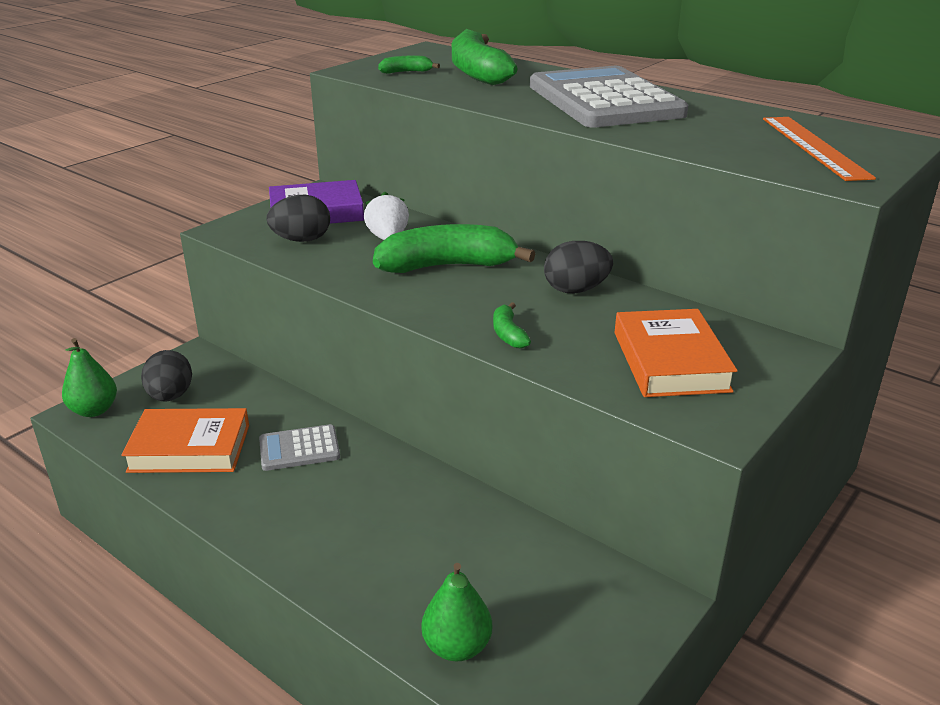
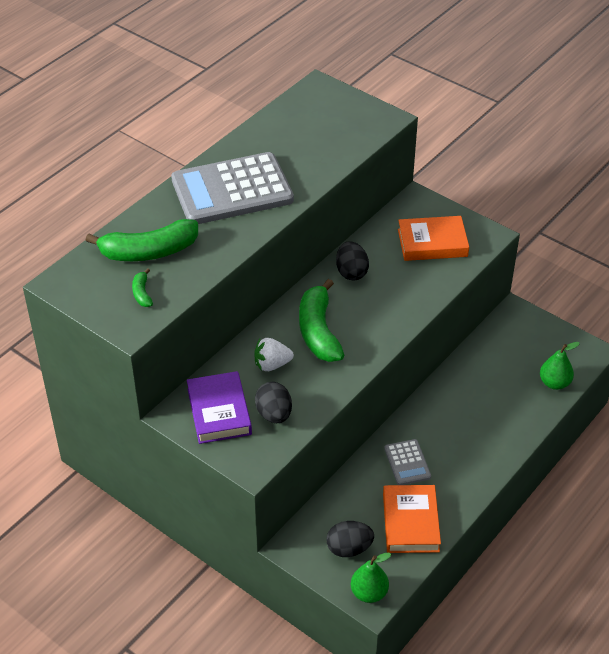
camera: 90 degrees left, 15 degrees up
(508, 334) = (408, 304): green banana -> none
(814, 147) = (331, 118): orange ruler -> none

